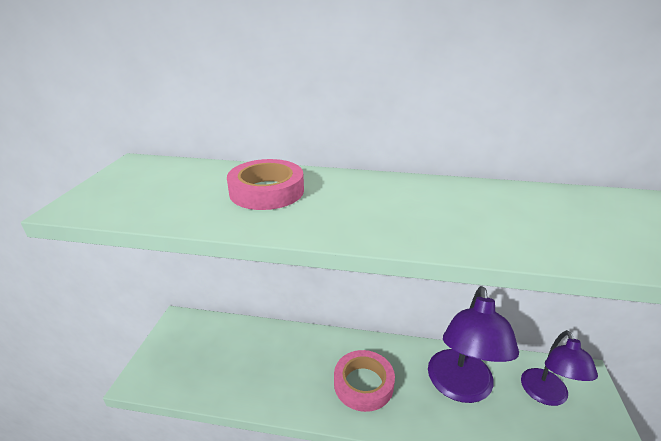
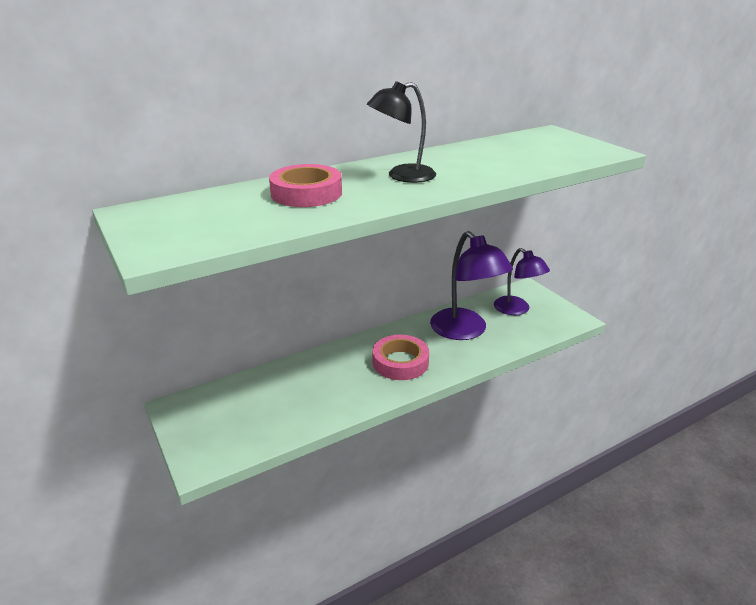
camera: 40 degrees left, 0 degrees up
(381, 203) = (402, 176): none -> black lamp

